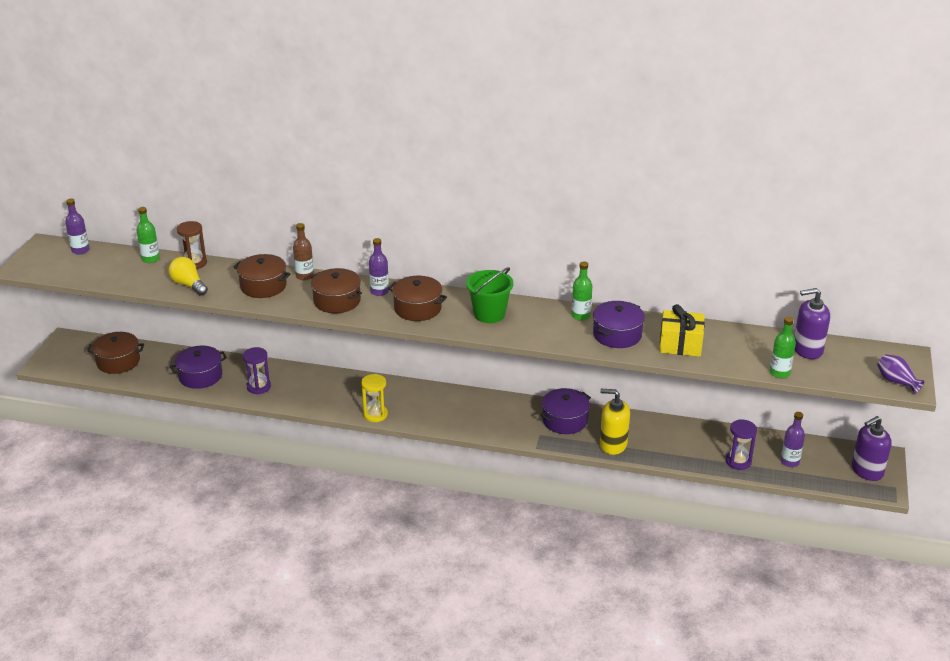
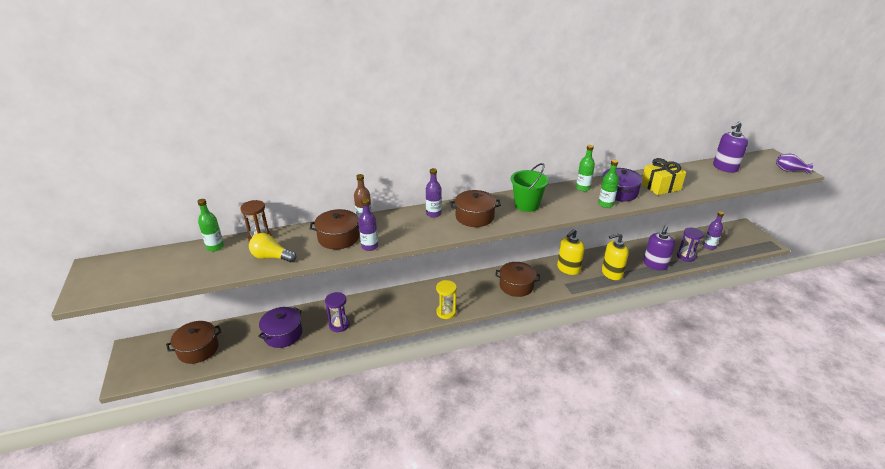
camera: 30 degrees left, 0 degrees up
(80, 250) = (136, 260): purple bottle -> purple bottle (369, 246)
(337, 301) = (410, 230): brown pot -> brown pot (516, 286)
(565, 420) = (568, 268): purple pot -> yellow soap dispenser
(779, 373) = (732, 185): green bottle -> green bottle (605, 204)
(867, 471) = (747, 237): purple soap dispenser -> purple soap dispenser (655, 264)

